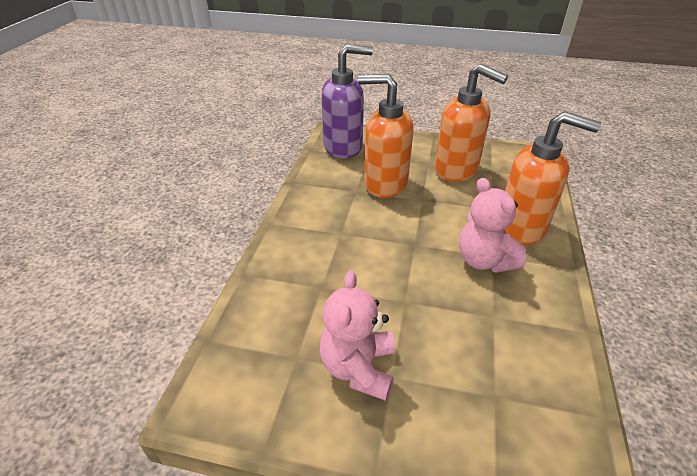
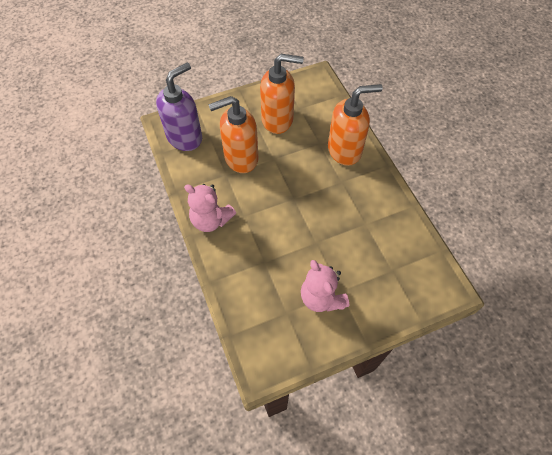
camera: 35 degrees left, 20 degrees up
(484, 260) = (339, 188): pink teddy bear -> pink teddy bear (211, 220)

